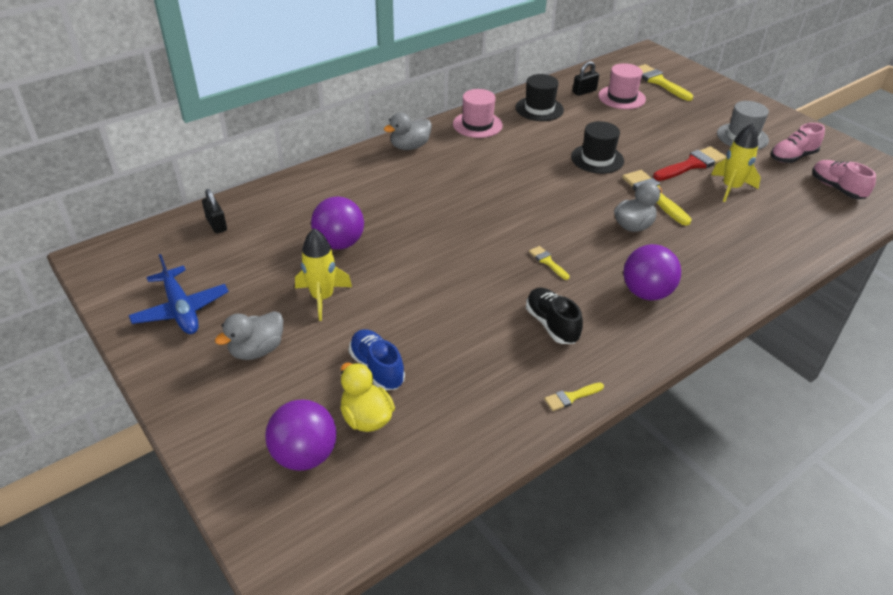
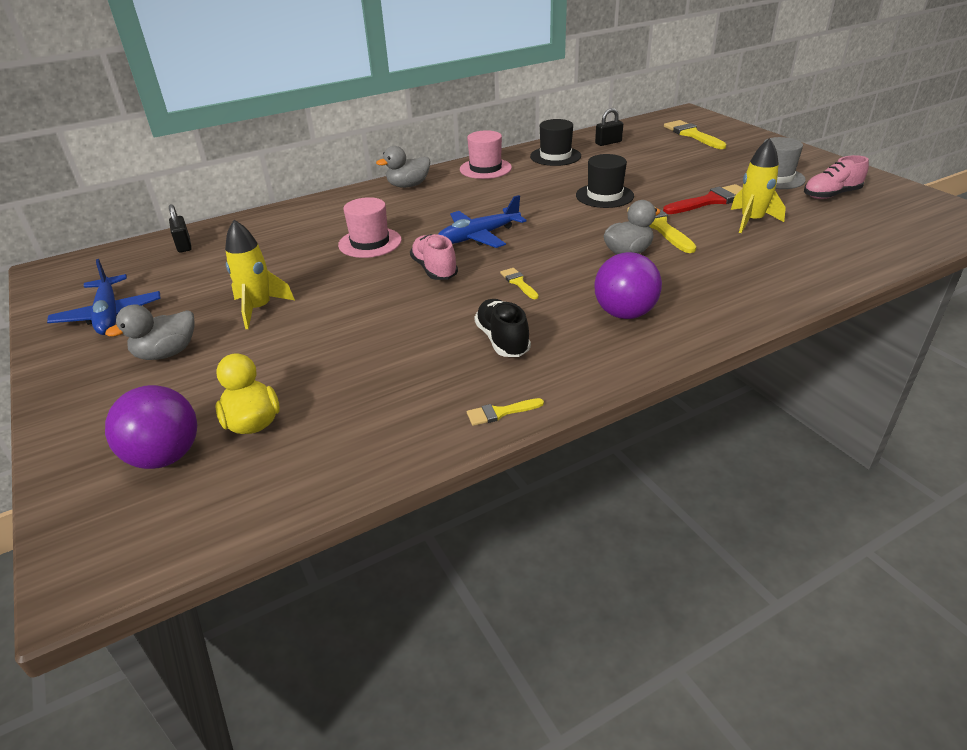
camera: 10 degrees right, 5 degrees down
(339, 243) = (299, 263): purple ball -> none
(377, 368) = (286, 375): blue shoe -> none
(496, 209) = (478, 237): none -> blue plane
(621, 97) = (647, 147): pink hat -> pink hat (370, 243)
(836, 188) = (880, 222): pink shoe -> pink shoe (434, 269)

